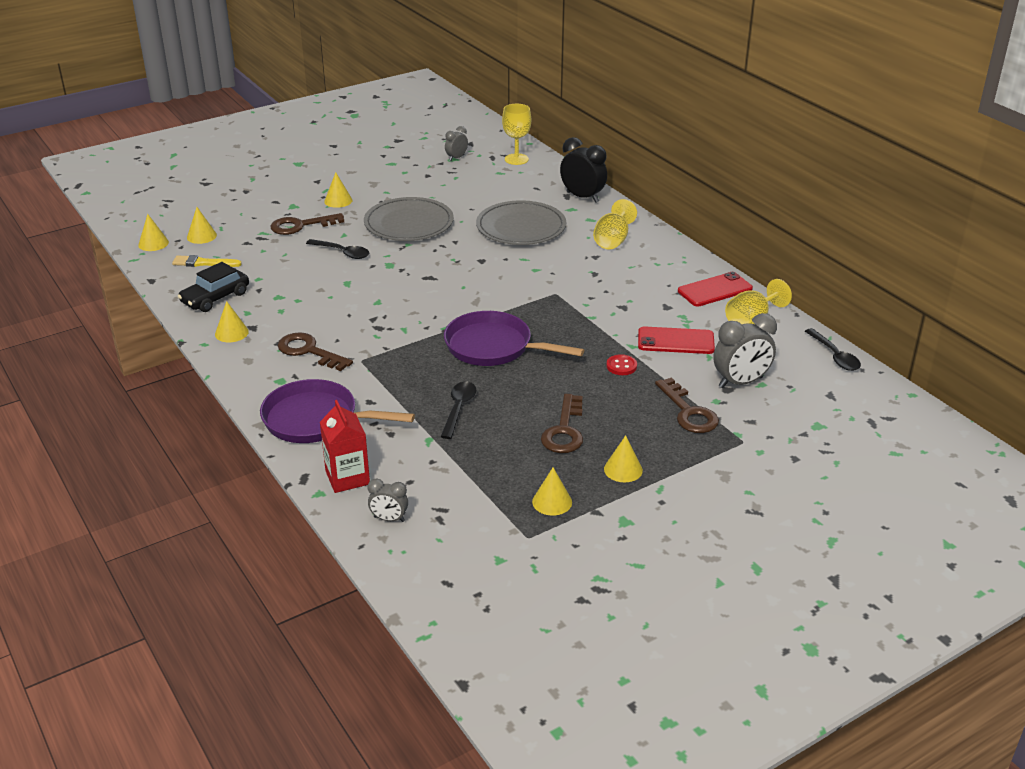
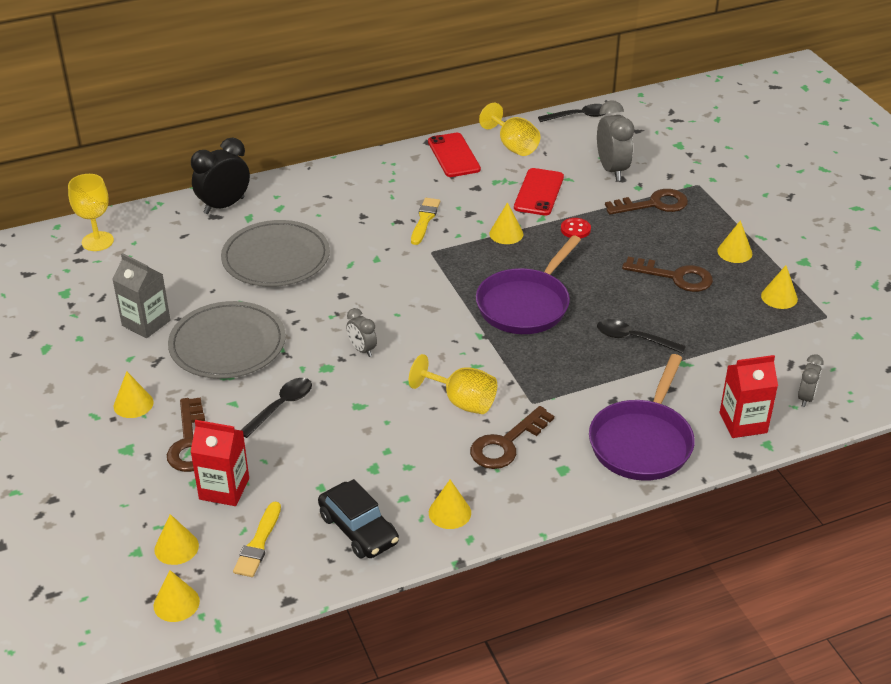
camera: 80 degrees left, 5 degrees up
(256, 244) = (224, 489): none -> red carton
(426, 191) = (146, 323): none -> grey carton
(456, 158) = (64, 289): grey clock -> grey clock (362, 349)
(598, 328) = (506, 234): none -> yellow cone
(602, 285) = (424, 220): none -> yellow brush
(613, 240) = (332, 199): yellow goblet -> yellow goblet (461, 401)

